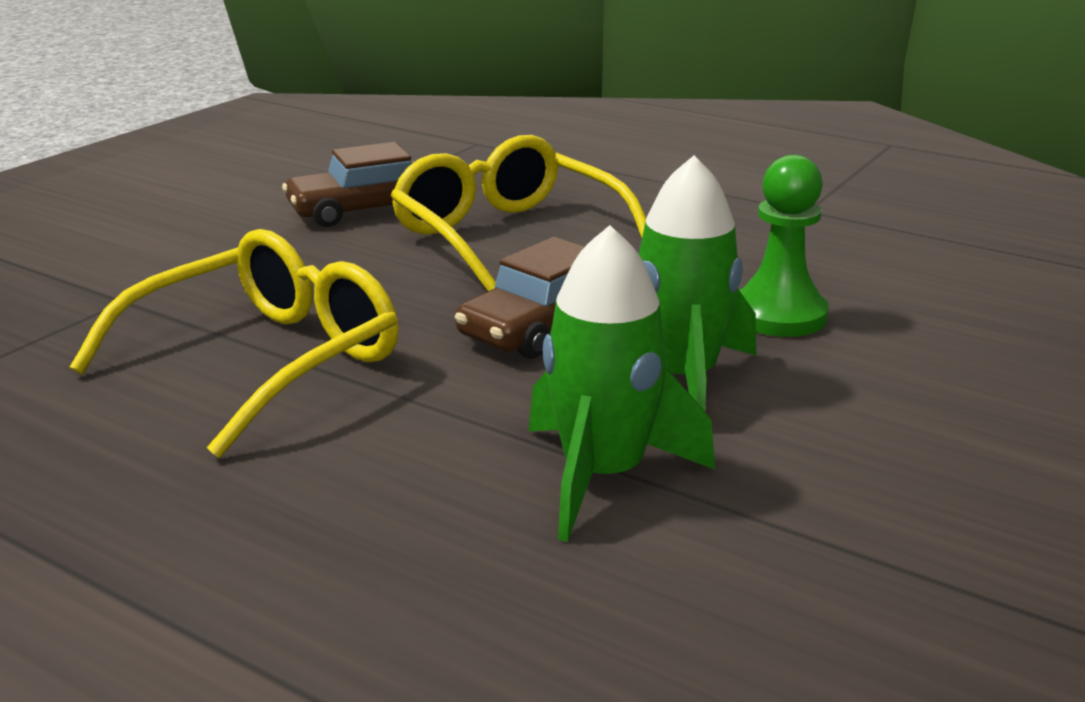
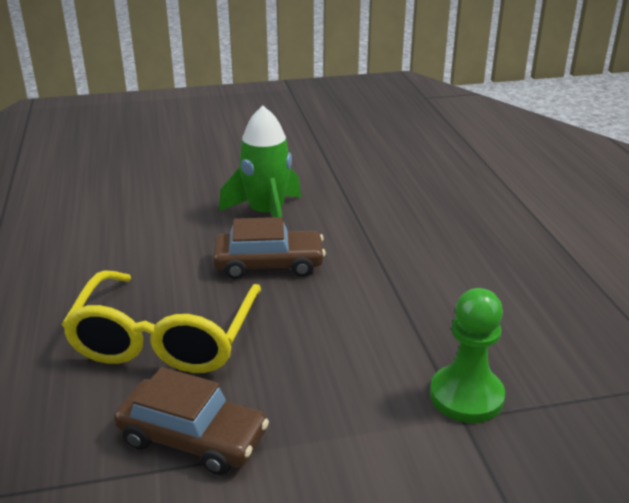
camera: 135 degrees left, 5 degrees up
(266, 361) = (419, 312): yellow glasses -> none
(602, 476) = (356, 200): green rocket -> none
(778, 315) = (169, 218): green pawn -> green pawn (466, 396)

